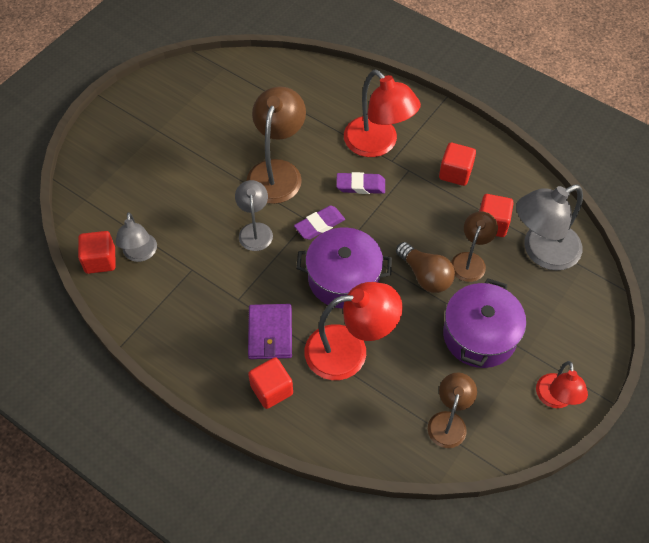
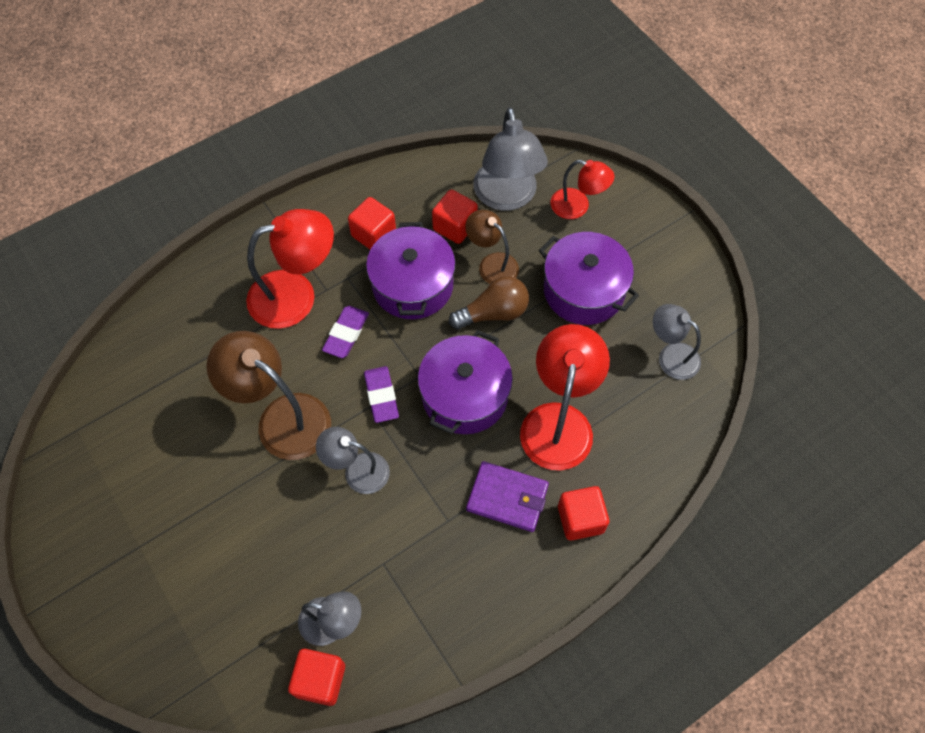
camera: 70 degrees left, 5 degrees up
(423, 213) = (412, 285): none -> purple pot
(449, 421) = (671, 356): brown lamp -> grey lamp
(555, 399) = (675, 254): red lamp -> red lamp (577, 206)

